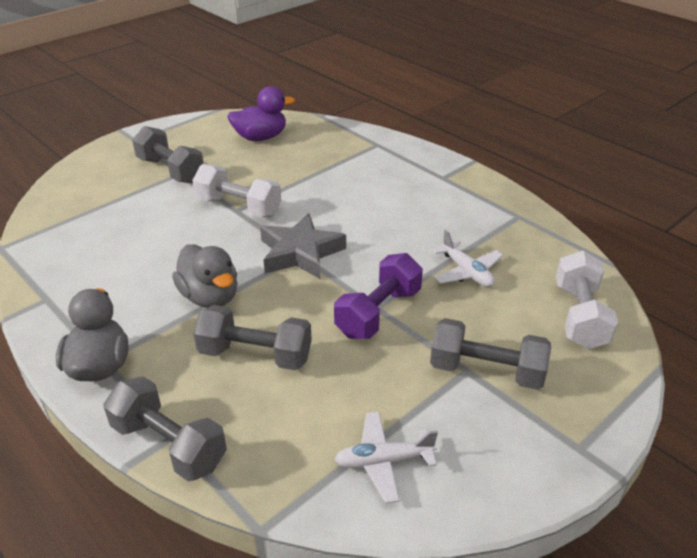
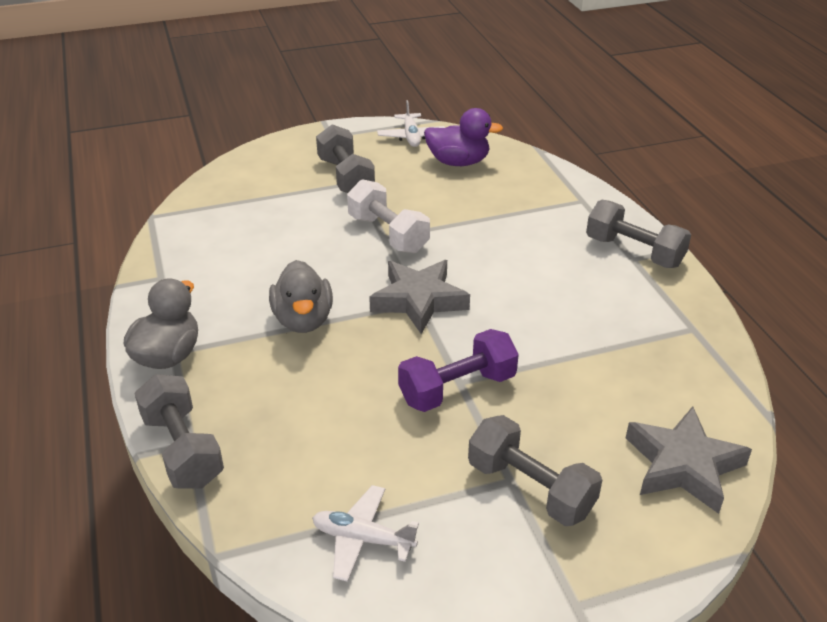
camera: 25 degrees right, 0 degrees up
(255, 355) = (309, 391): grey dumbbell -> grey dumbbell (634, 252)
(467, 272) = (584, 374): white plane -> white plane (411, 136)
(580, 316) = (683, 465): white dumbbell -> grey star

